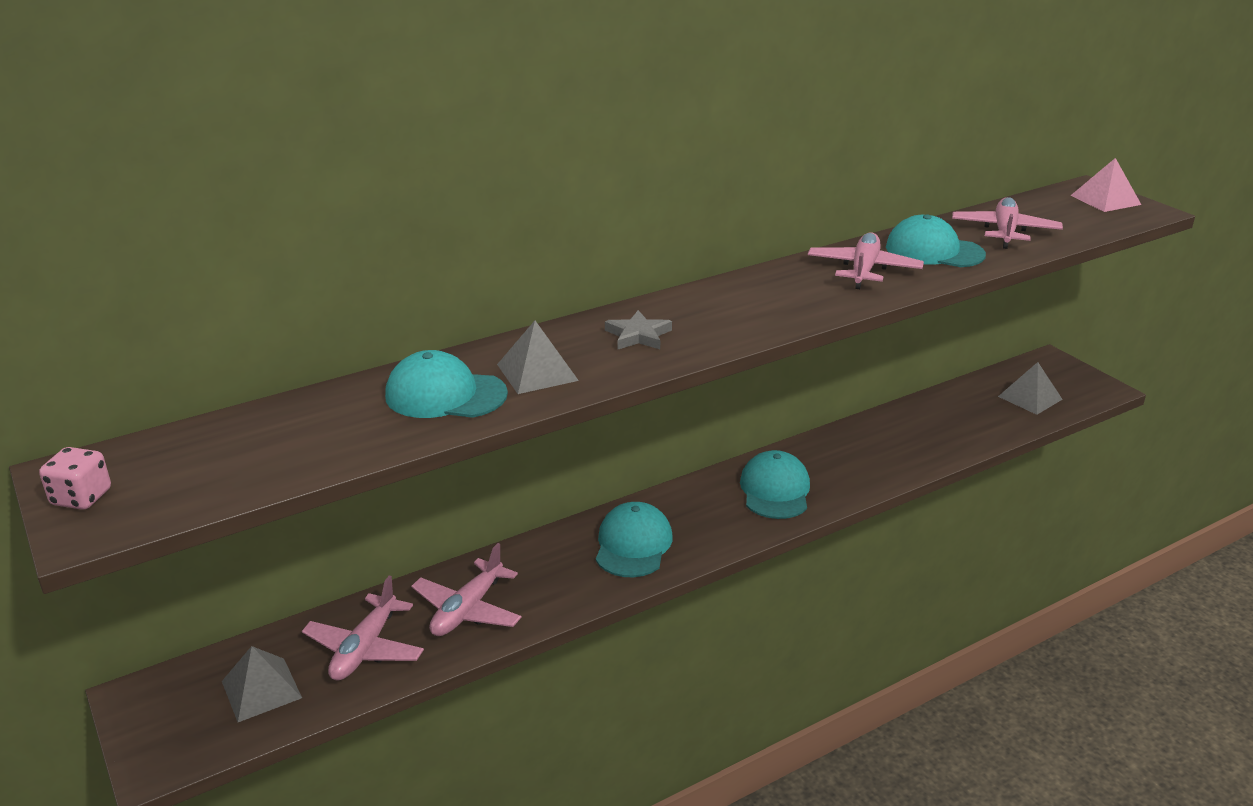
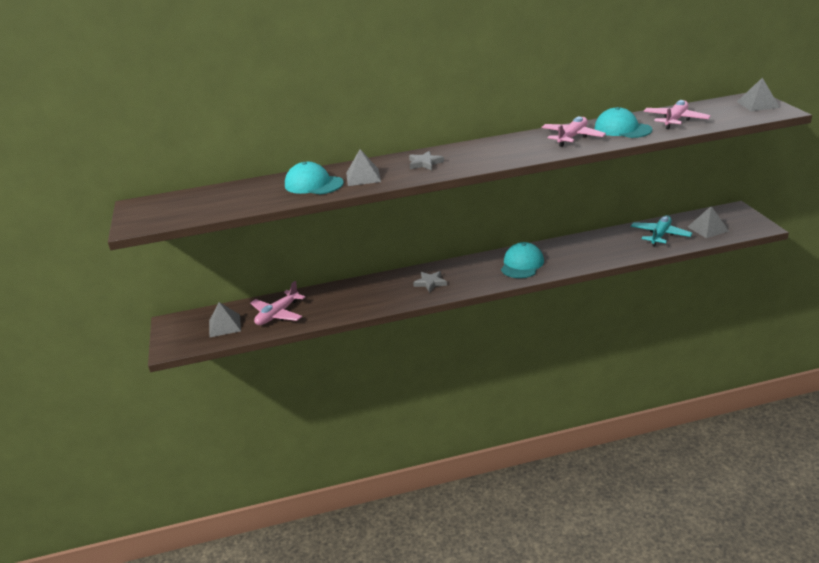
camera: 20 degrees right, 0 degrees up
(81, 497) = (137, 214): pink dice -> none
(467, 610) = (333, 303): pink plane -> none
(633, 545) = (430, 283): turquoise cap -> grey star
(966, 415) = (660, 235): none -> turquoise plane
(1105, 200) = (757, 104): pink pyramid -> grey pyramid

